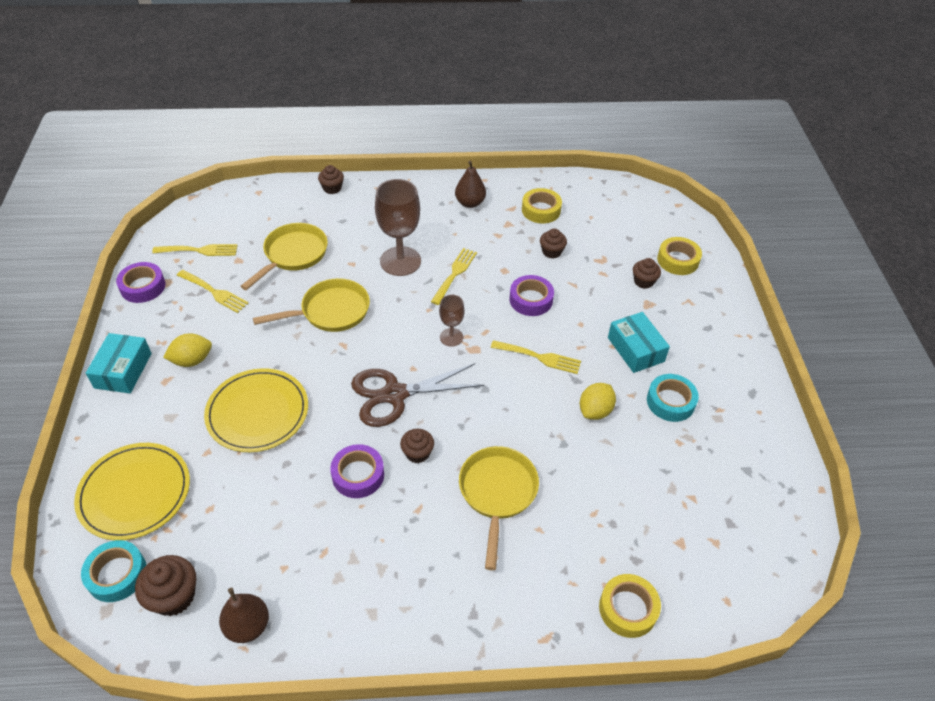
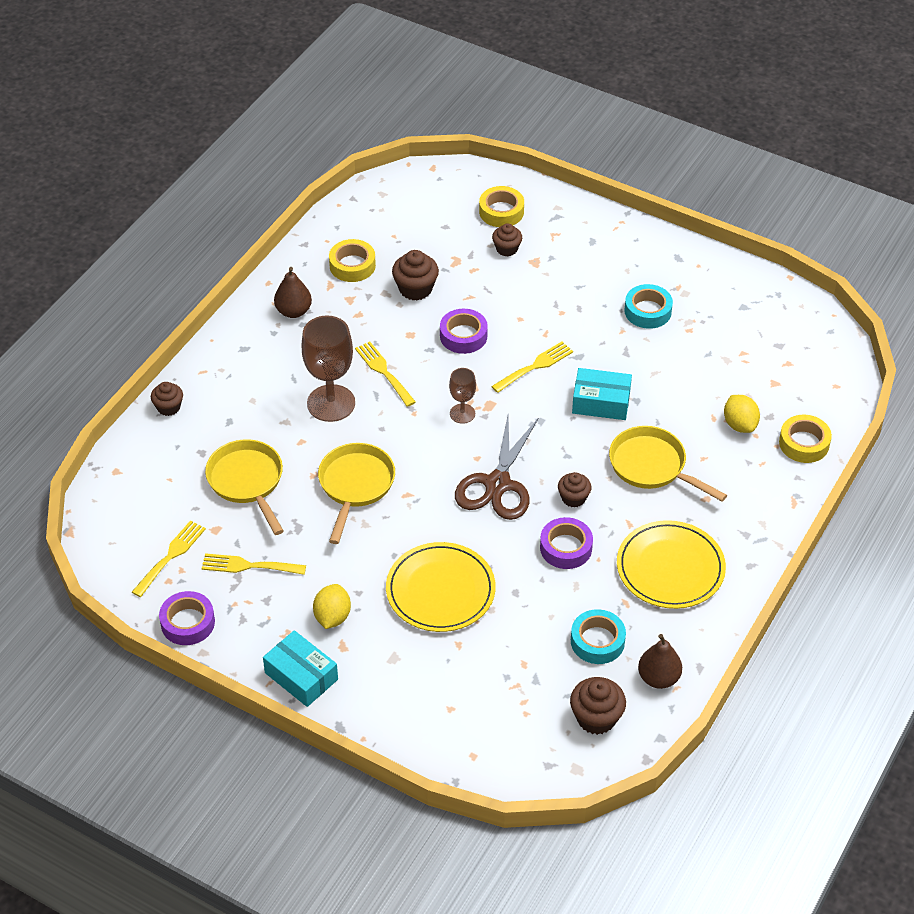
camera: 55 degrees left, 0 degrees up
(117, 574) = (546, 751): turquoise tape -> turquoise tape (597, 641)
(135, 493) = (466, 712): yellow plate -> yellow plate (670, 568)
(214, 292) = (248, 566): yellow fork -> yellow fork turned 150 degrees counterclockwise
(551, 252) = (415, 289): brown cupcake -> brown cupcake, size x1.51
(595, 411) = (620, 362): yellow lemon -> yellow lemon (739, 424)
(635, 349) = (577, 300): turquoise box -> turquoise box (601, 402)

